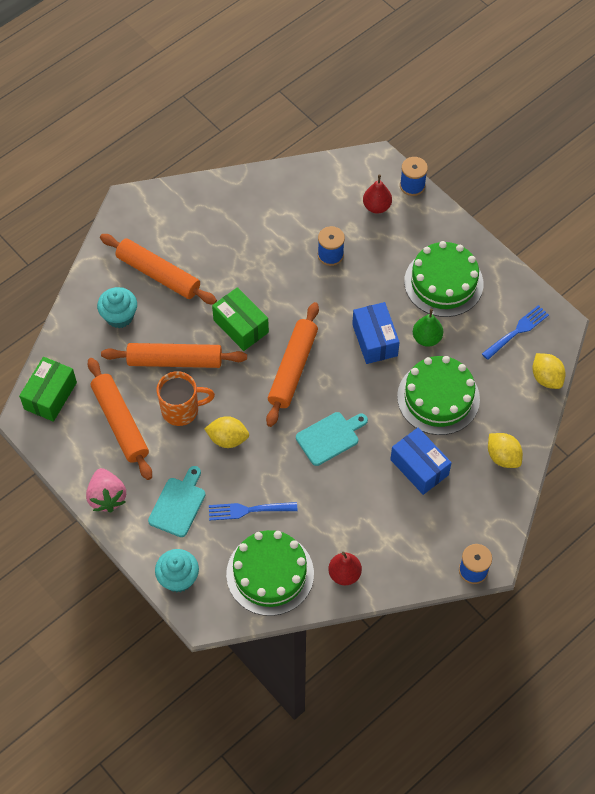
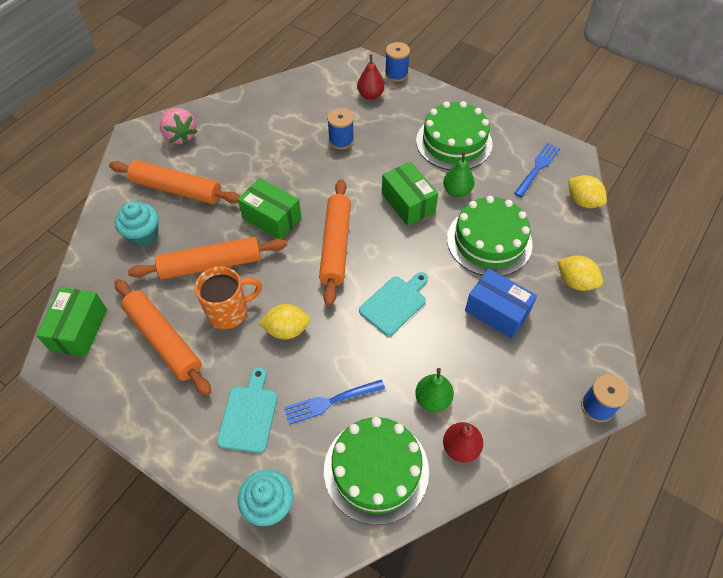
camera: 15 degrees left, 5 degrees down
(107, 497) = (163, 427): pink strawberry -> pink strawberry (180, 136)
(335, 530) = (433, 399): none -> green pear
(374, 340) = (408, 203): blue box -> green box

